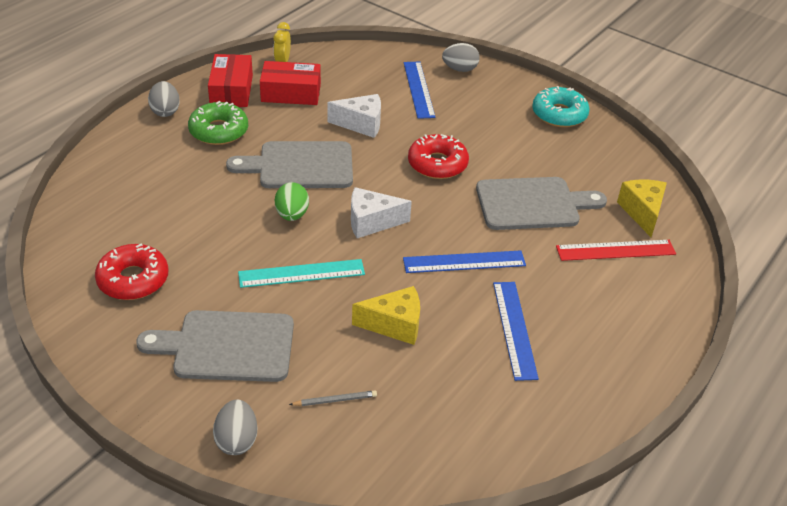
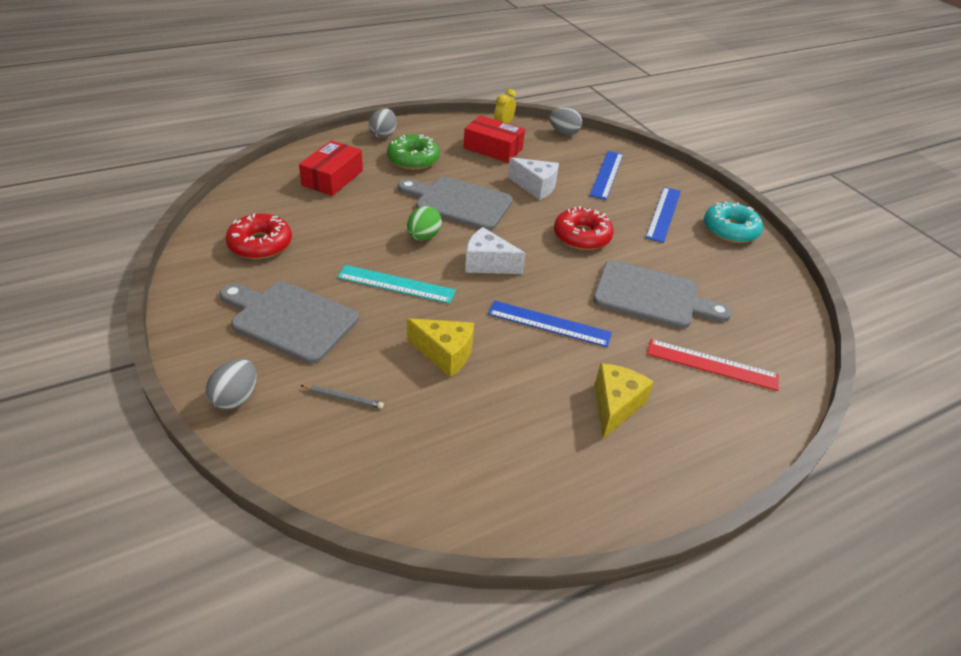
camera: 25 degrees right, 0 degrees up
(231, 90) = (446, 134): red box -> red box (332, 178)
(459, 69) = (656, 169): grey egg -> grey egg (564, 133)
(514, 329) = (556, 399): blue ruler -> blue ruler (663, 214)
(642, 212) = (764, 339): yellow cheese -> yellow cheese (615, 406)

